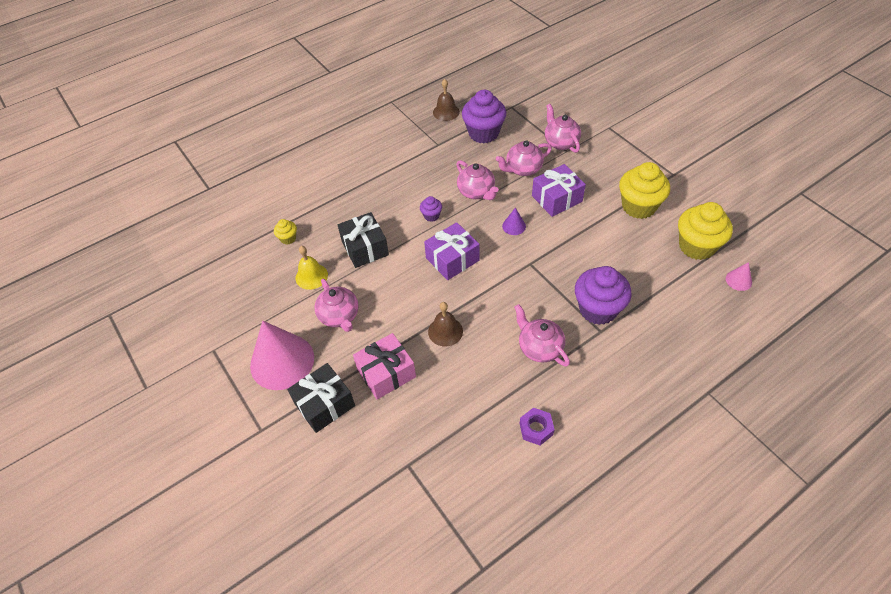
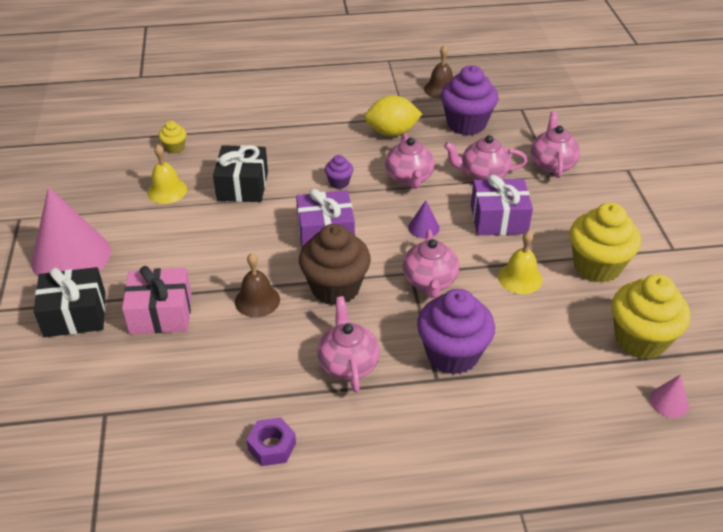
camera: 25 degrees right, 10 degrees down
(339, 316) = (162, 239): pink teapot -> pink teapot (429, 281)
(438, 160) = (392, 132): none -> yellow lemon
(490, 297) = (335, 288): none -> brown cupcake
(599, 236) = (520, 278): none -> yellow bell

